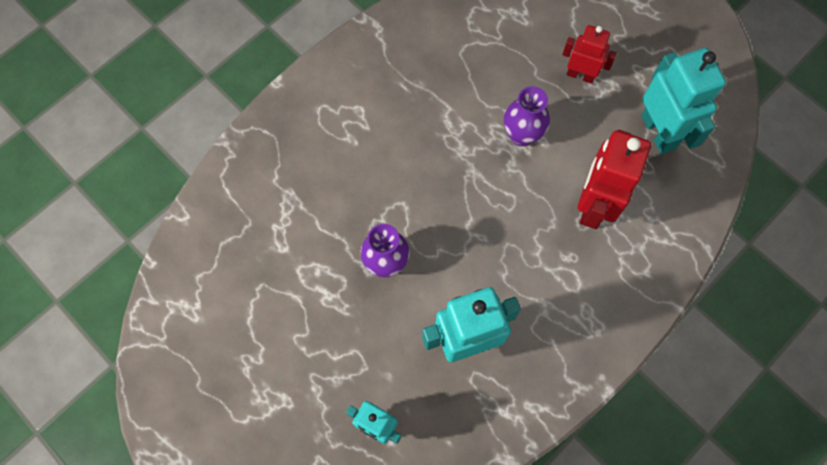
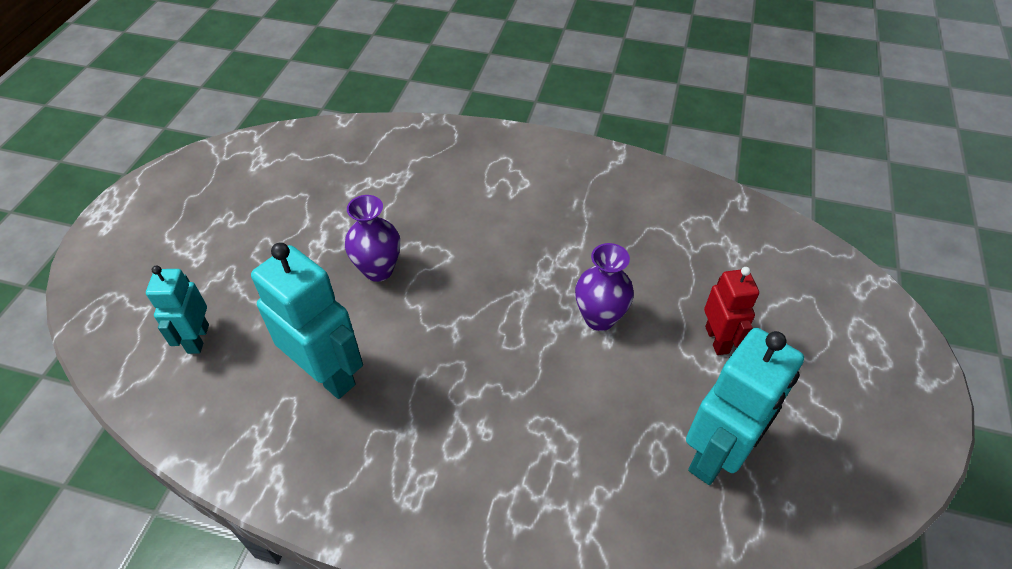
camera: 60 degrees right, 20 degrees down
(593, 205) = (566, 426): red robot -> none

